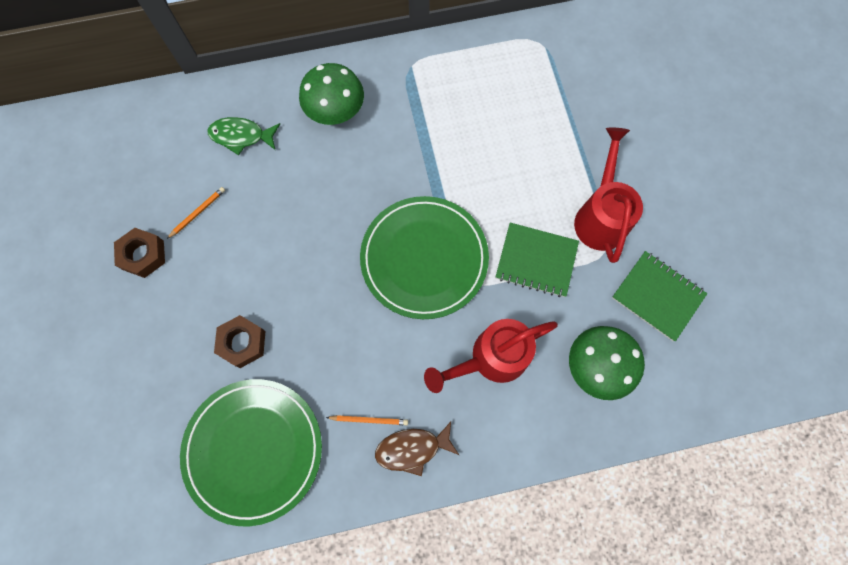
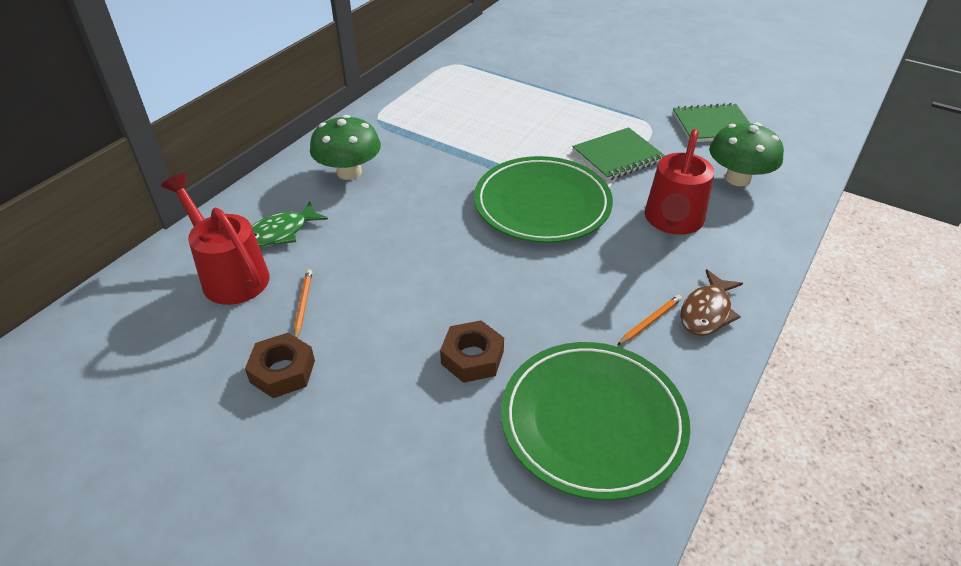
camera: 45 degrees left, 30 degrees down
(600, 216) = (620, 113): red watering can -> red watering can (230, 275)

